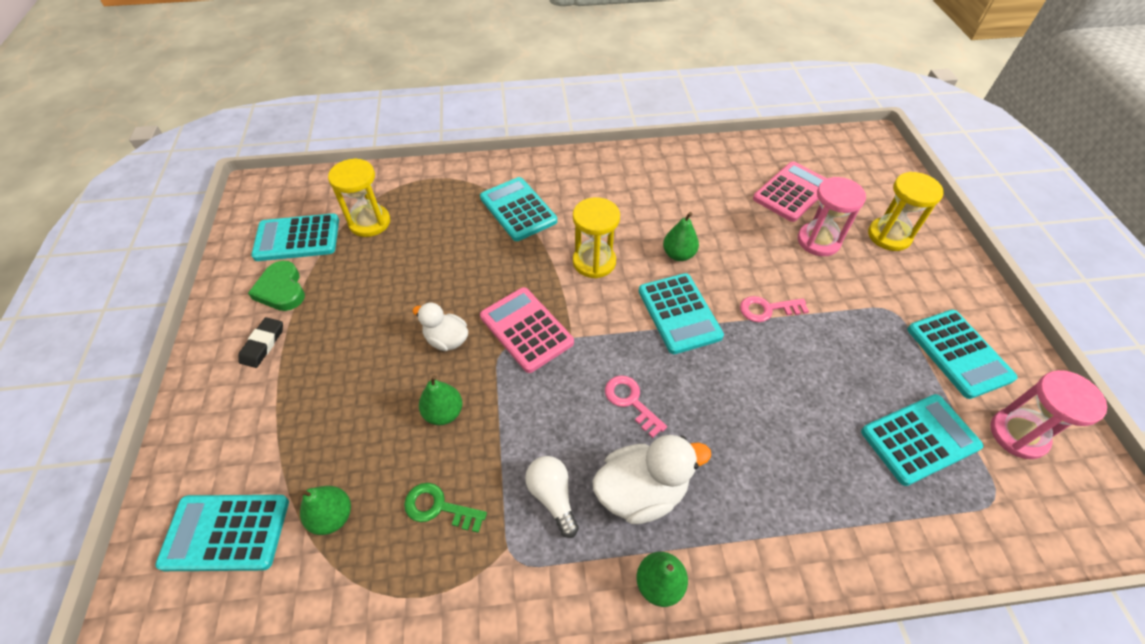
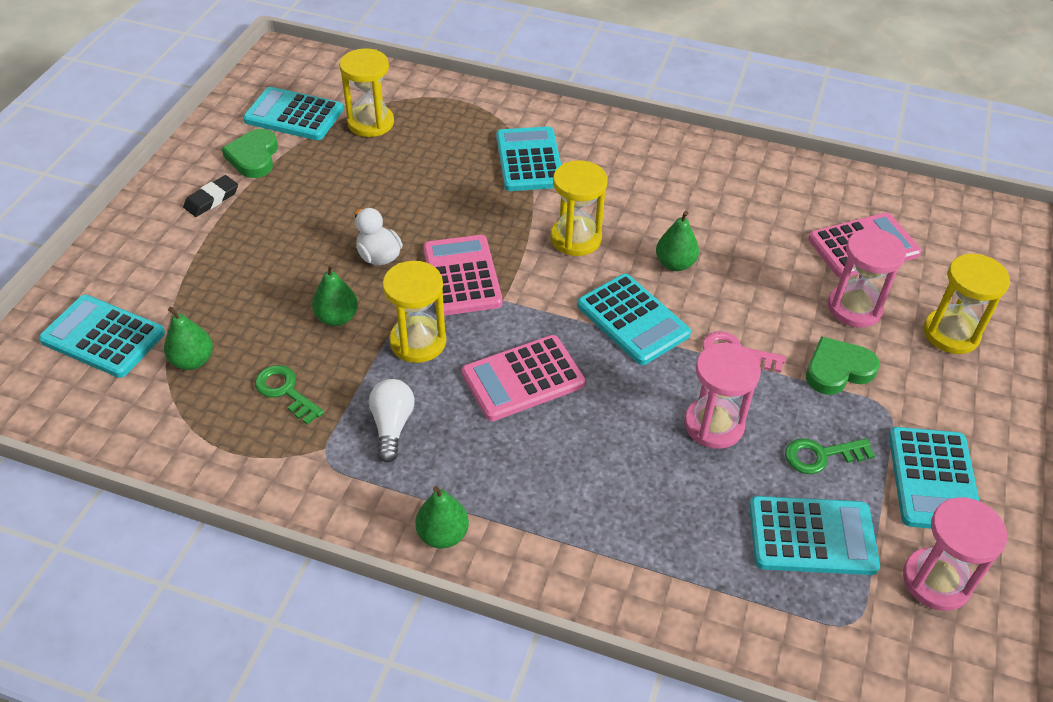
camera: 25 degrees right, 5 degrees down
(526, 405) = (418, 342): none -> yellow hourglass
(631, 401) = (523, 379): pink key -> pink calculator
(641, 492) = (478, 457): white duck -> none
(679, 313) = (633, 320): turquoise calculator -> turquoise calculator turned 45 degrees counterclockwise
(793, 377) = (714, 425): none -> pink hourglass
(841, 294) = (837, 369): none -> green heart
(878, 368) = (821, 455): none -> green key

